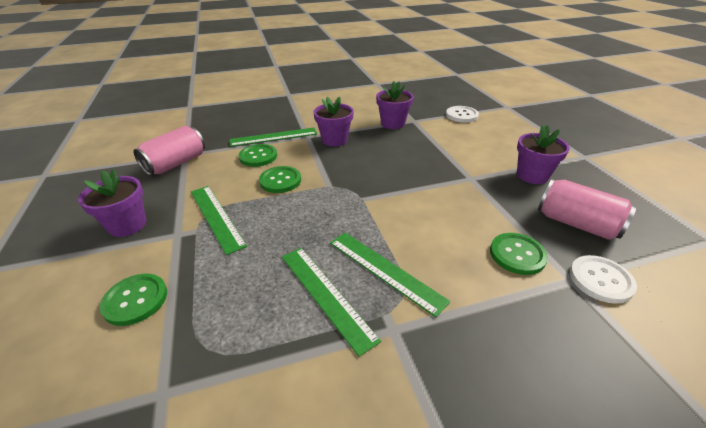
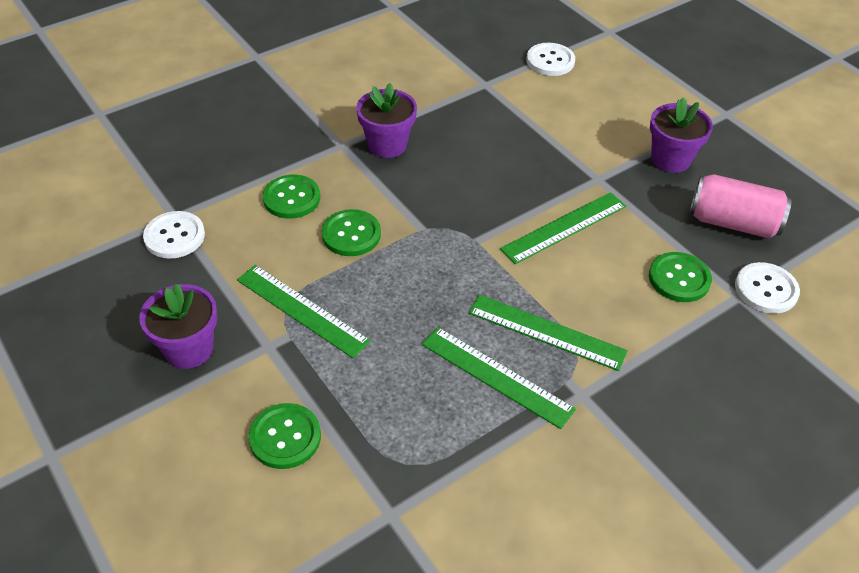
camera: 20 degrees left, 10 degrees up
(176, 164) = (174, 236): pink can -> white button
(274, 137) = (291, 156): green ruler -> green ruler (564, 227)
(393, 124) = (457, 96): purple flower pot -> none

